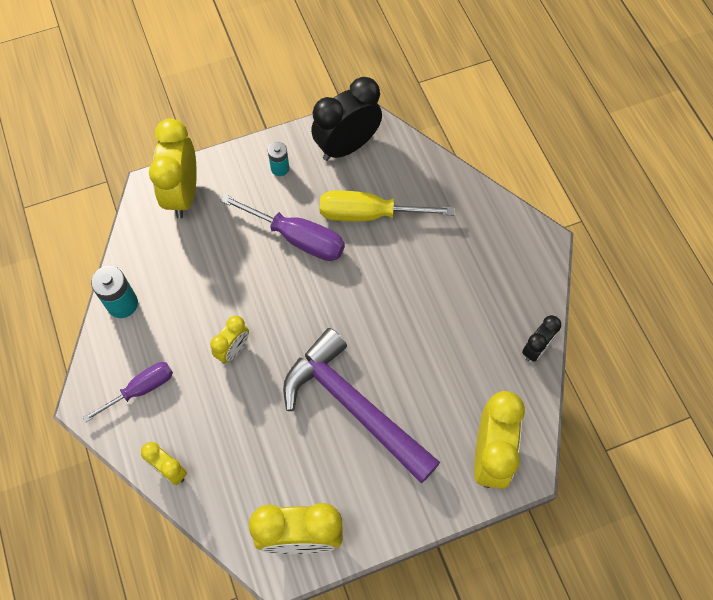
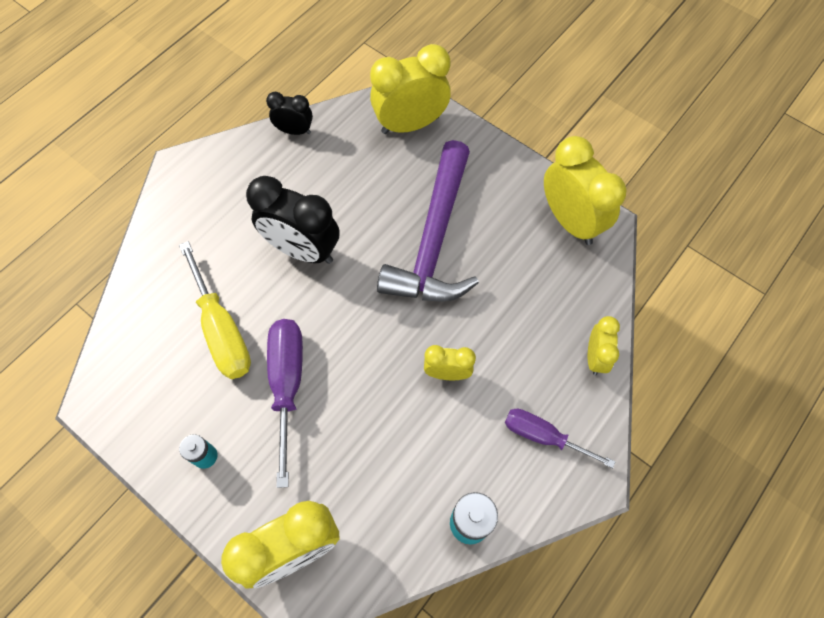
camera: 120 degrees left, 0 degrees up
(347, 146) = (141, 398): black clock -> black clock (303, 250)

